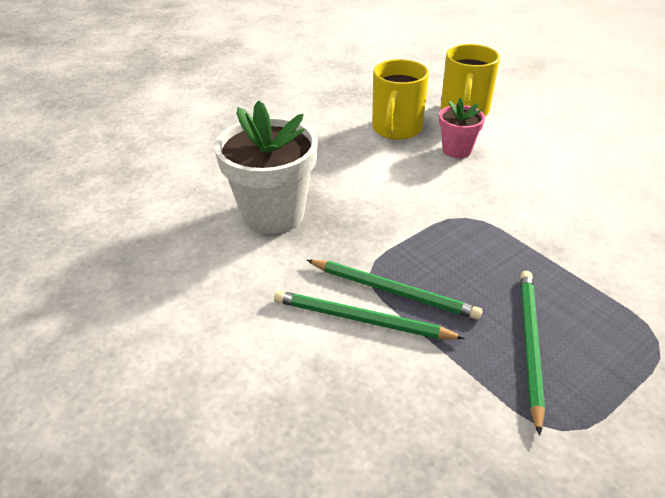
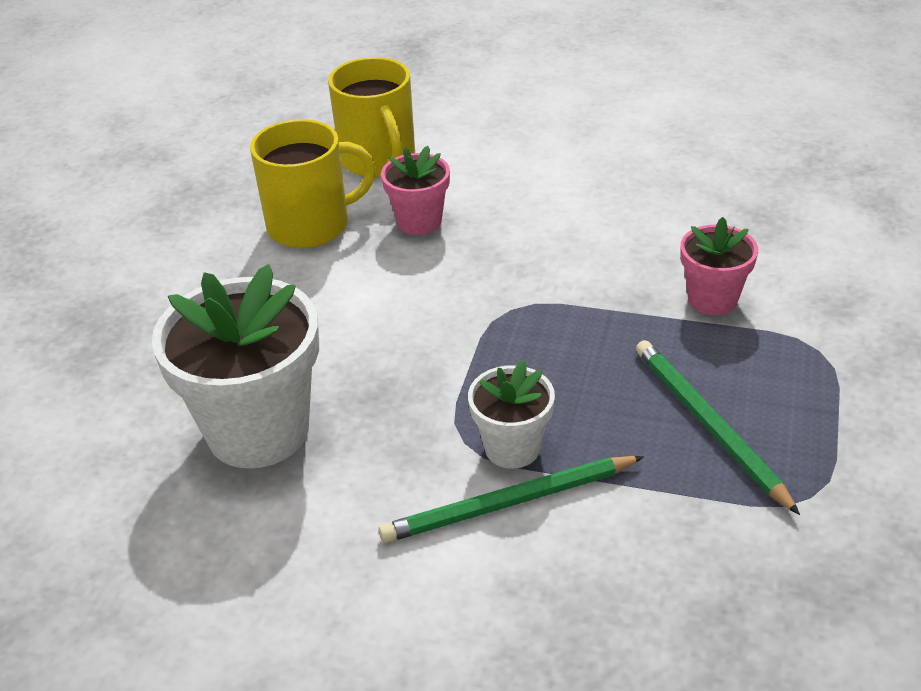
camera: 35 degrees left, 0 degrees up
(393, 291) = (512, 448): green pencil -> white flower pot
(396, 129) = (310, 225): yellow mug -> yellow mug turned 90 degrees counterclockwise
(605, 271) = (712, 299): none -> pink flower pot

